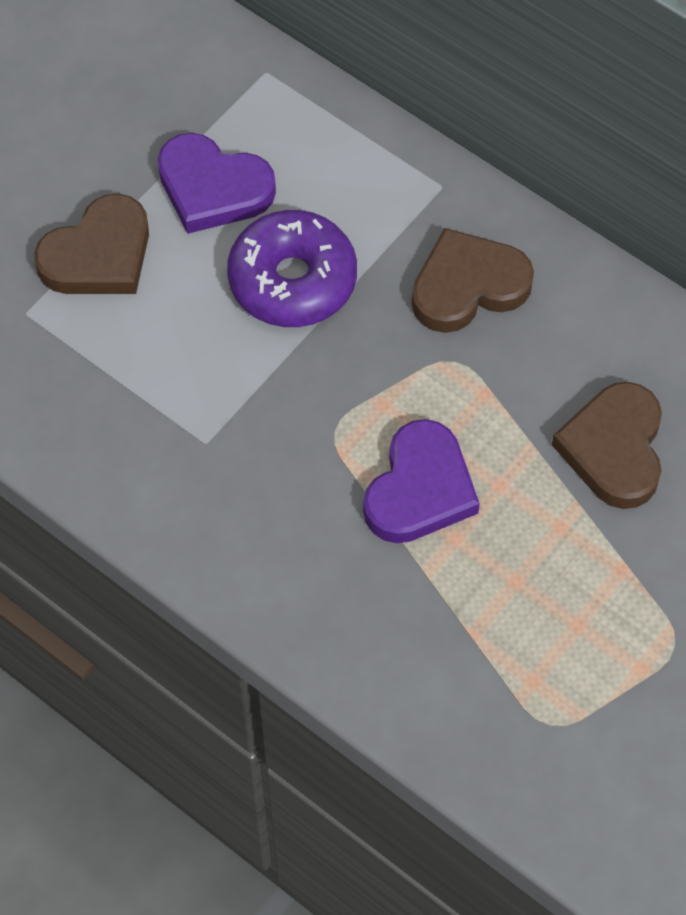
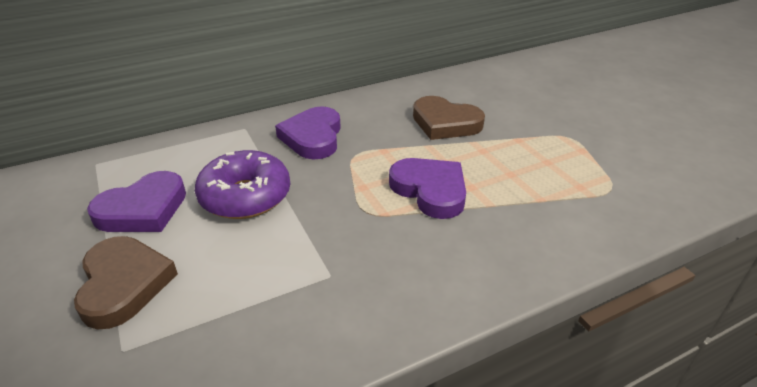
camera: 65 degrees left, 25 degrees down
(468, 286) = (313, 137): brown heart -> purple heart

